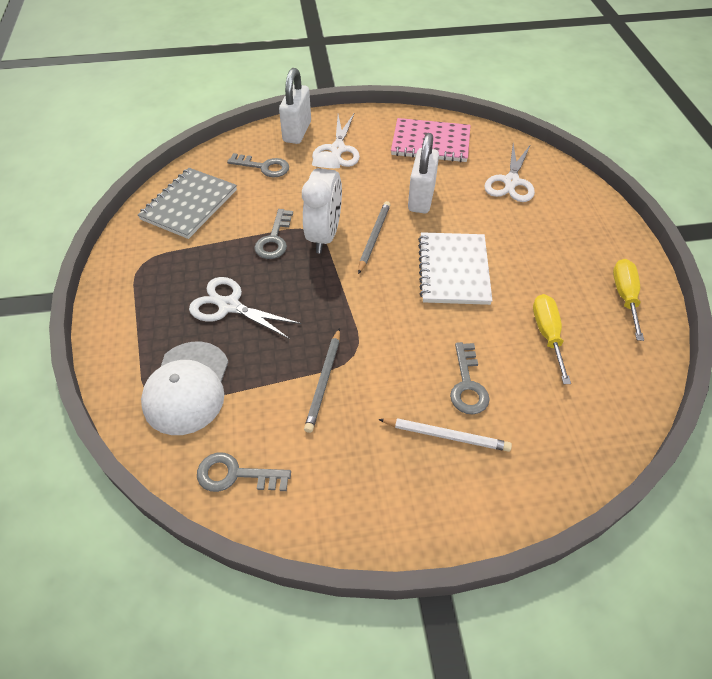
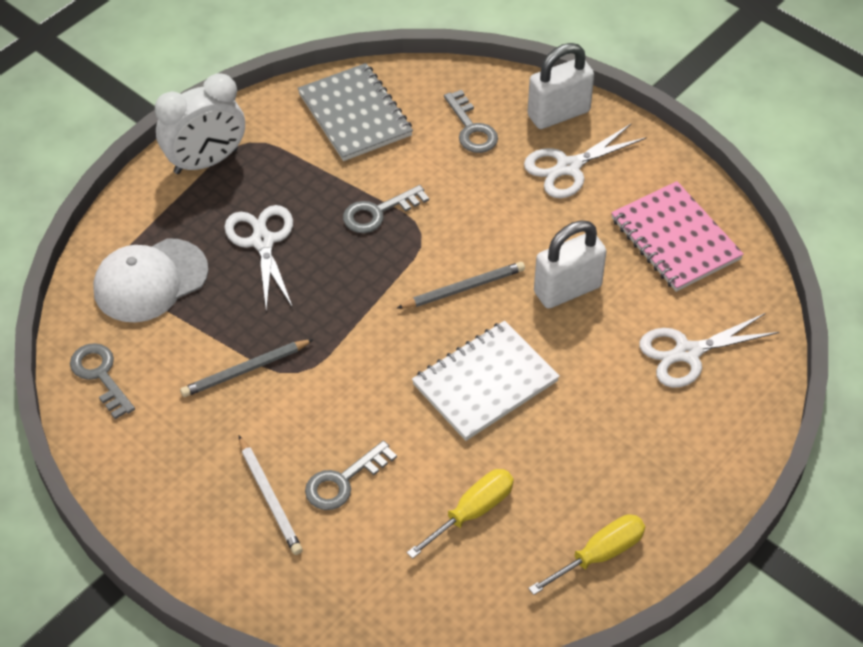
camera: 50 degrees right, 0 degrees up
(189, 205) = (355, 115): grey notebook -> grey notebook turned 75 degrees clockwise
(324, 235) = (424, 247): white clock -> white clock (206, 161)

